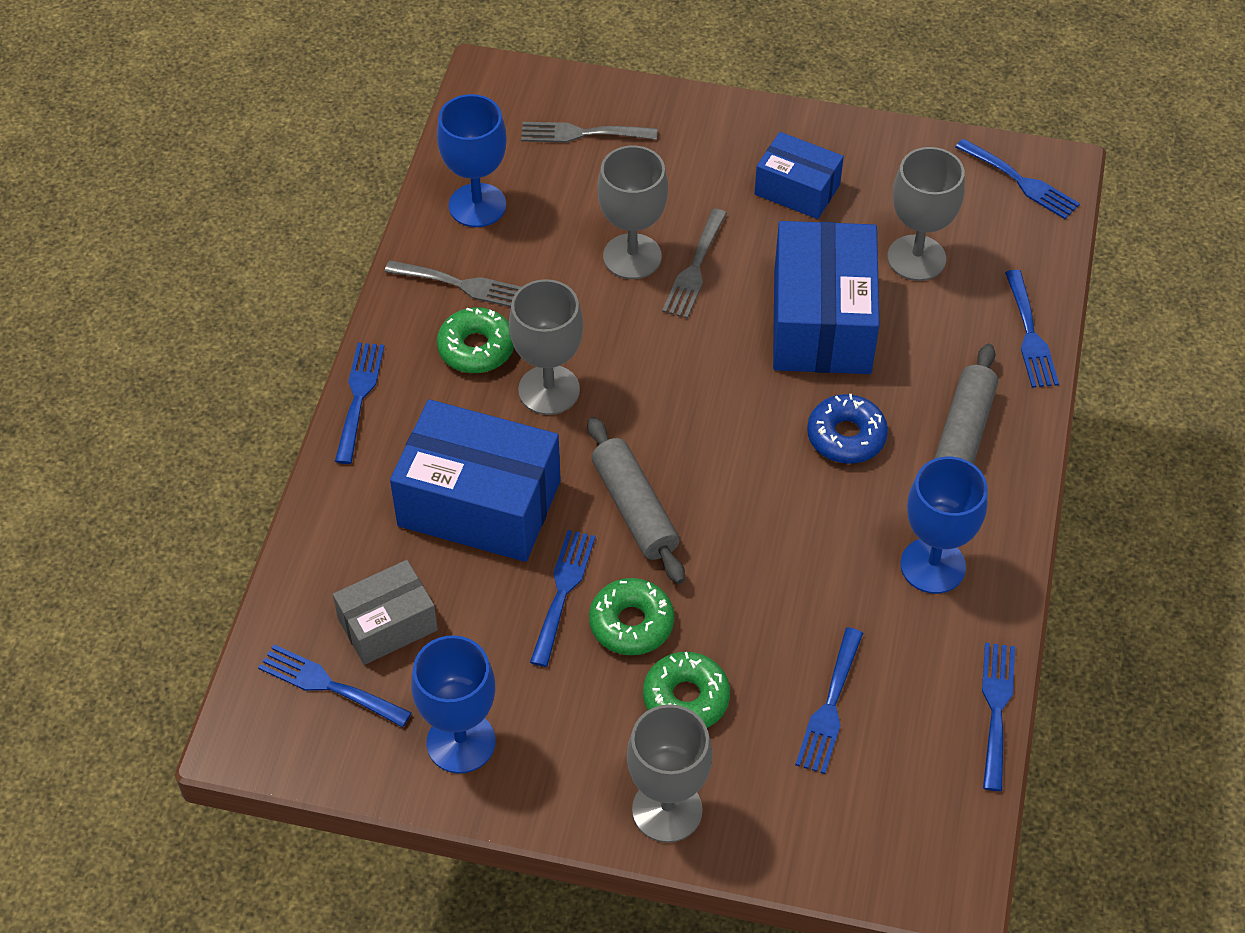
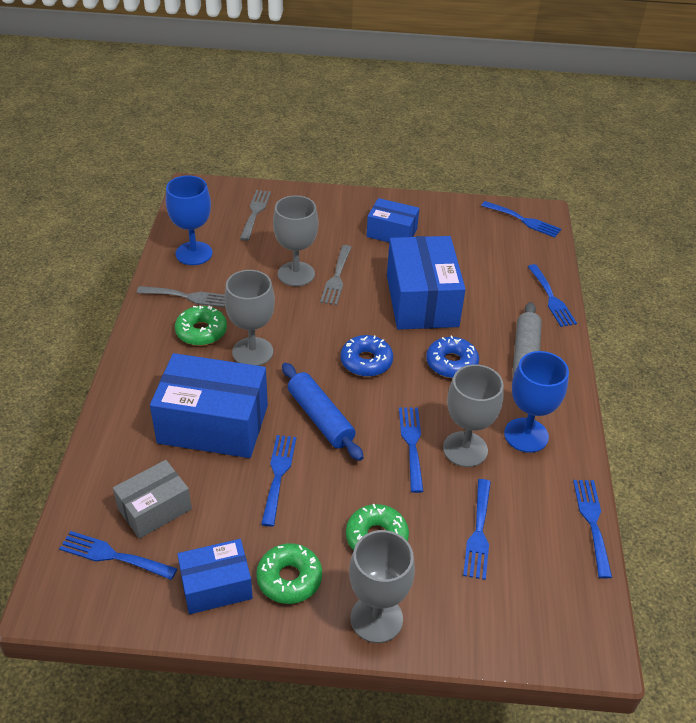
camera: 10 degrees left, 10 degrees down
(359, 397) = (124, 366): blue fork -> blue fork (411, 444)
(461, 742) = (216, 586): blue goblet -> blue box
(582, 133) = (255, 212): grey fork -> grey fork turned 105 degrees clockwise
(631, 623) = (329, 491): green donut -> green donut (289, 579)
(635, 509) = (320, 418): grey rolling pin -> blue rolling pin
(717, 422) = (366, 362): none -> blue donut
(916, 258) = (472, 263): grey goblet -> grey goblet (465, 449)

